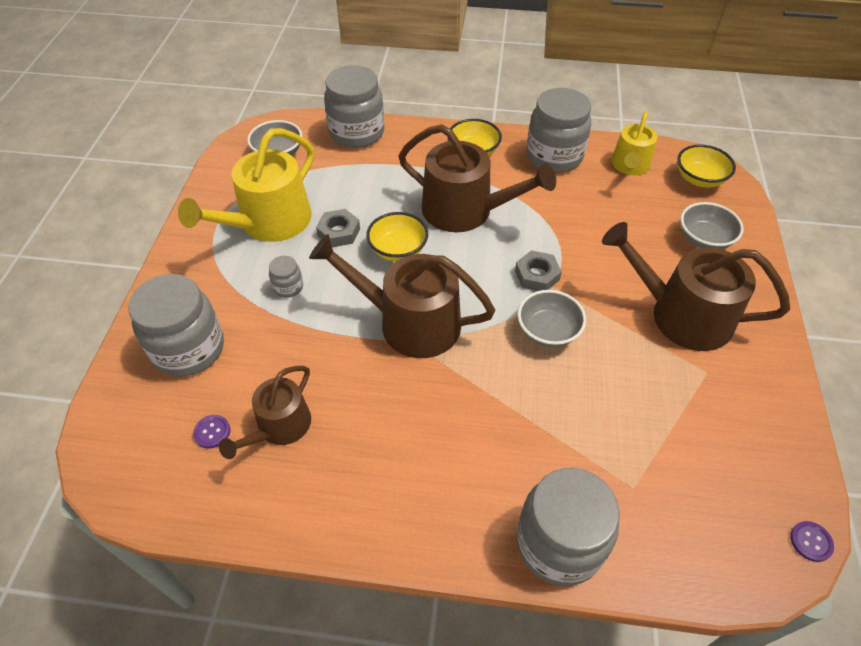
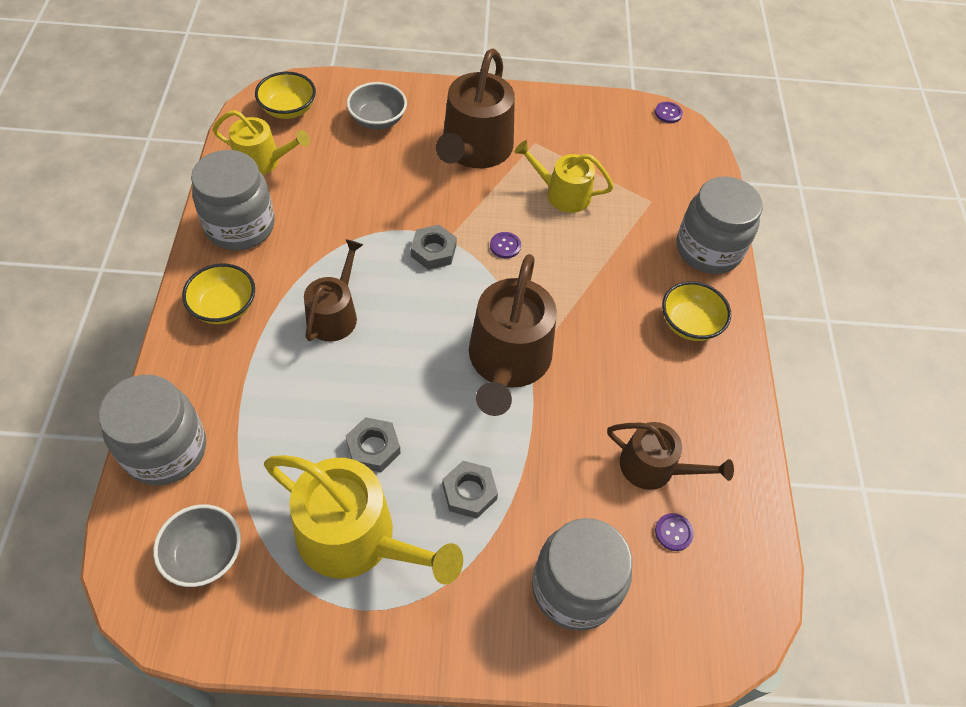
camera: 100 degrees left, 5 degrees up
(288, 287) = (469, 492): grey jar -> grey nut
(398, 250) = (402, 380): yellow bowl -> yellow bowl (689, 324)
(465, 210) = (334, 314): brown watering can -> brown watering can, size x0.60
(548, 331) = (505, 246): grey bowl -> purple button
(629, 391) = (562, 194): none -> yellow watering can

